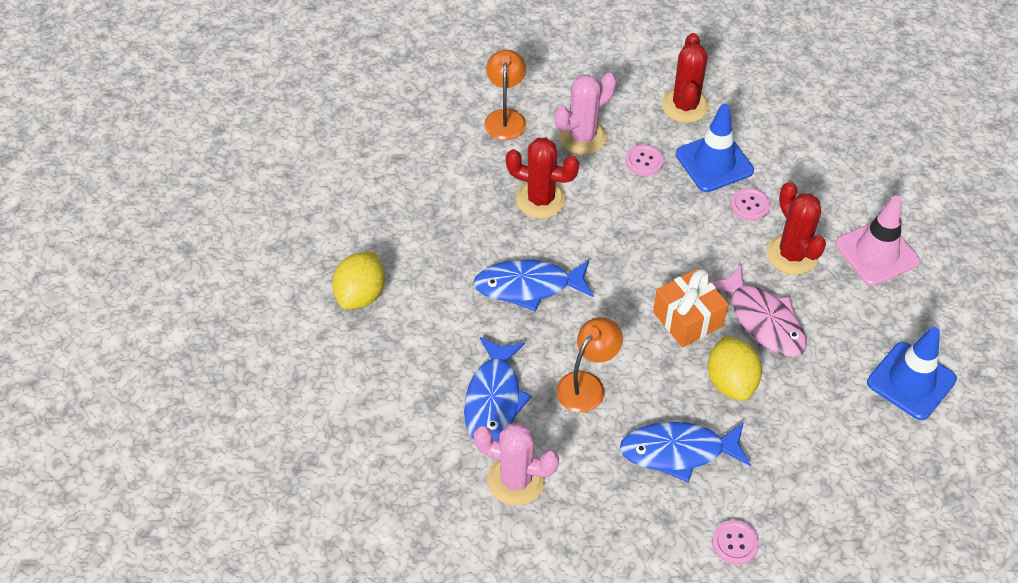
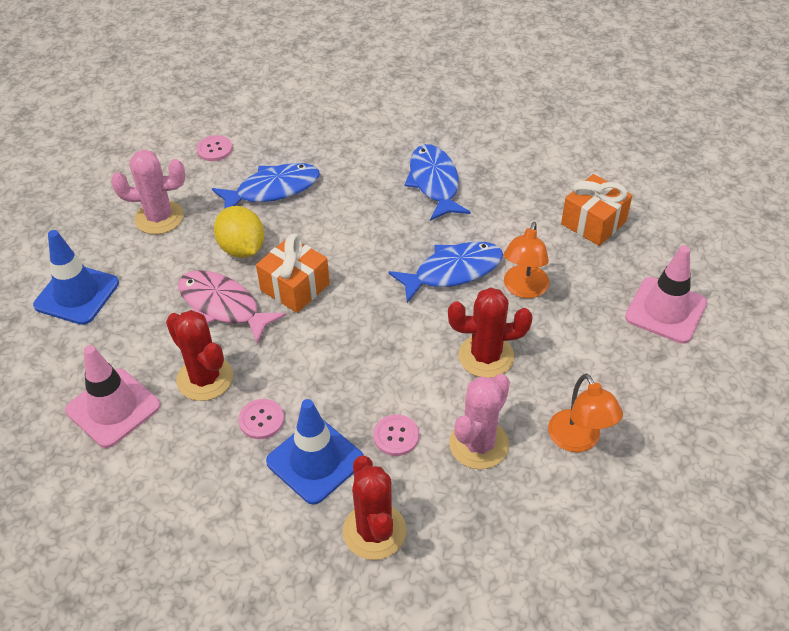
camera: 160 degrees right, 5 degrees down
(361, 295) = (593, 223): yellow lemon -> orange gift
(362, 190) = (665, 310): none -> pink traffic cone
(516, 480) = (390, 141): pink cactus -> pink cactus (159, 217)
(587, 384) = (364, 213): orange lamp -> orange lamp (523, 289)

